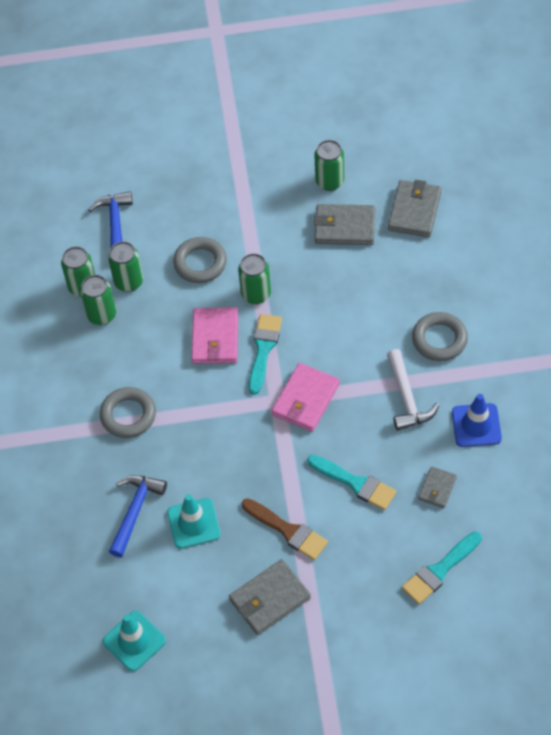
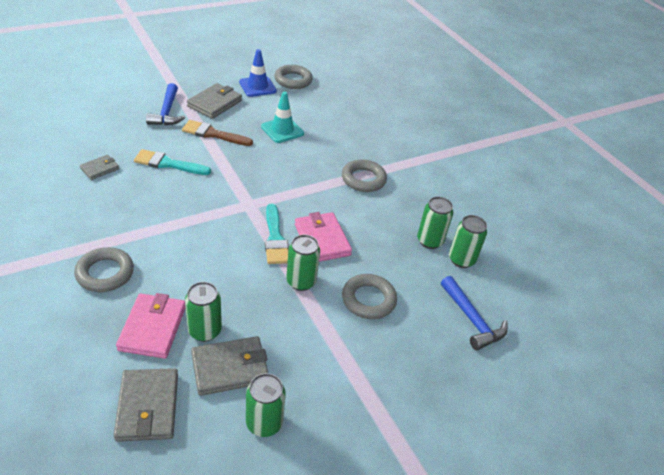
camera: 150 degrees right, 15 degrees down
(129, 282) = (424, 271): green can -> green can (205, 331)
(134, 641) = (293, 80): turquoise traffic cone -> grey ring
(135, 511) = (326, 131): blue hammer -> blue hammer (167, 112)
(305, 399) = (224, 208): pink wallet -> pink wallet (153, 328)
(407, 398) = (133, 222): white hammer -> none
(437, 488) = (100, 169): grey wallet -> grey wallet turned 45 degrees clockwise
(439, 570) = (95, 127): turquoise brush -> none
(476, 425) = (66, 212): blue traffic cone -> blue traffic cone (257, 86)

